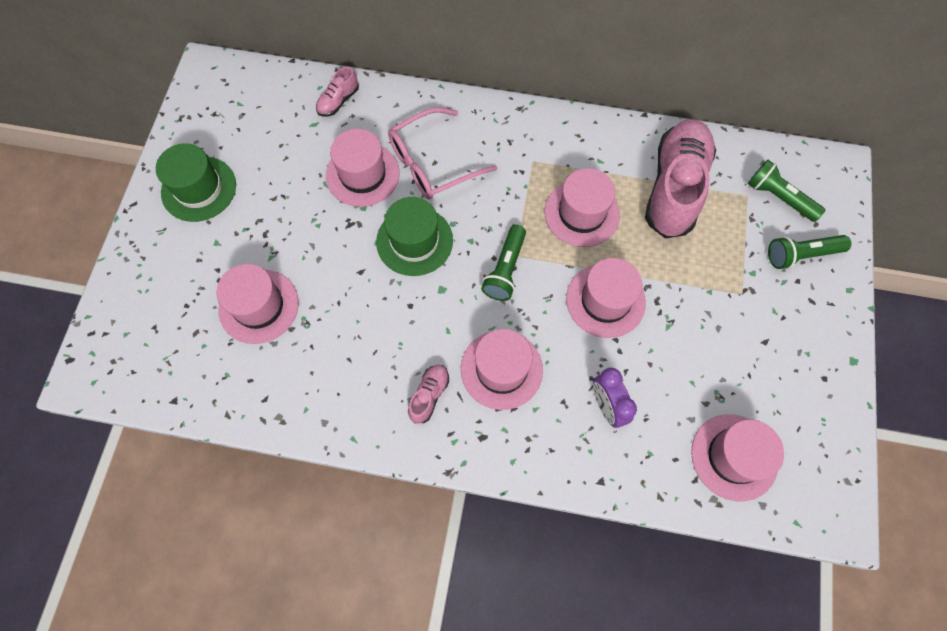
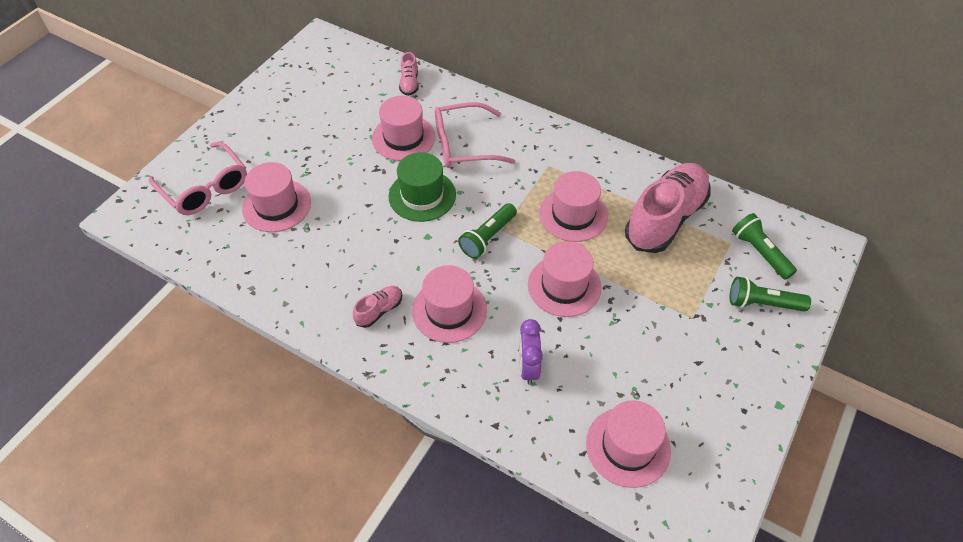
camera: 20 degrees right, 15 degrees down
(164, 310) = (205, 187): none -> pink glasses
(199, 189) = (273, 114): green hat -> none
(338, 101) = (409, 83): pink shoe -> pink shoe turned 60 degrees counterclockwise

